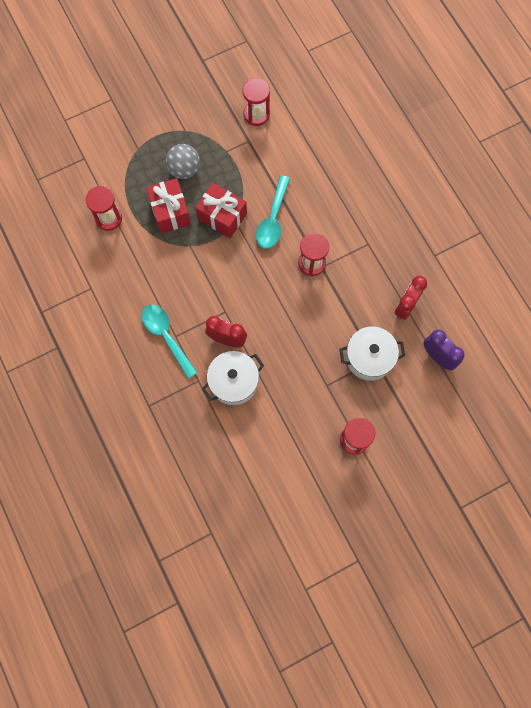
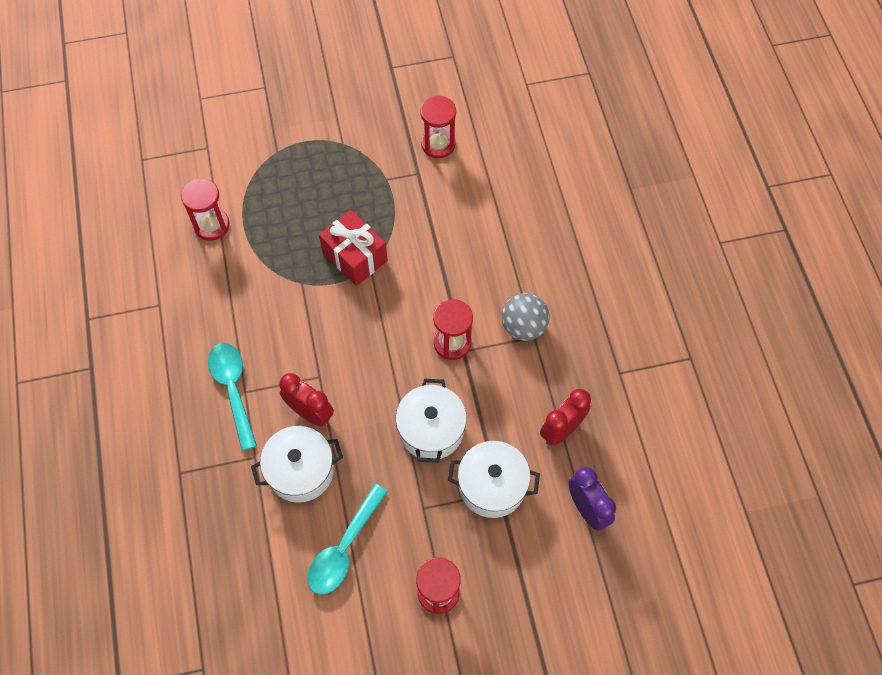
camera: 15 degrees right, 10 degrees down
(170, 212) = (291, 236): red gift -> none
(184, 169) = (326, 189): grey ball -> grey ball (523, 327)
(273, 219) = (418, 276): turquoise spoon -> turquoise spoon (344, 548)
(315, 329) = (431, 430): none -> white pot

